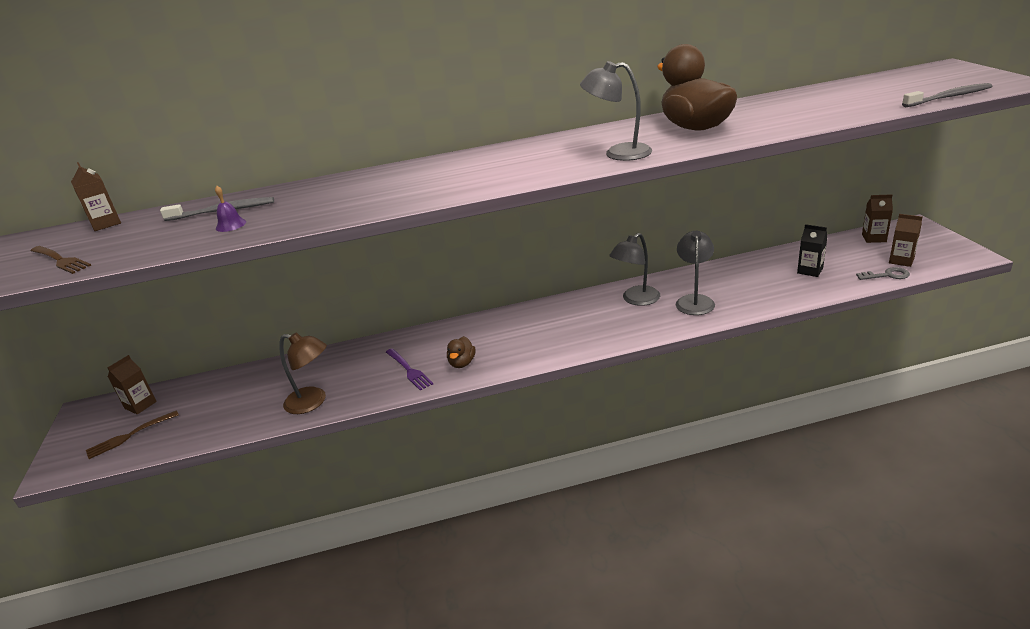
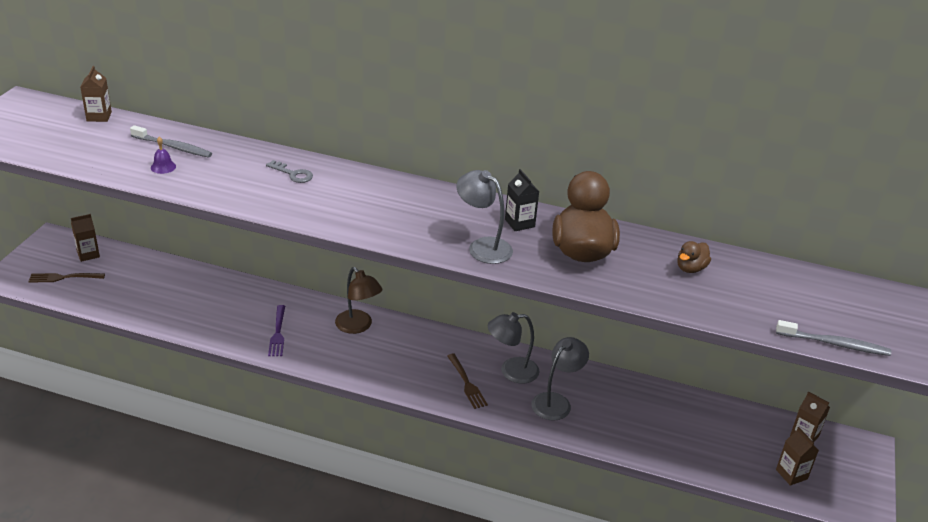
camera: 25 degrees right, 5 degrees up
(60, 260) = (45, 142): brown fork -> brown fork (466, 383)
(313, 402) = (192, 321): brown lamp -> brown lamp (358, 326)
(462, 363) = (319, 350): brown duck -> brown duck (690, 268)
(810, 270) = (694, 433): black carton -> black carton (519, 223)
(887, 275) = (754, 480): grey key -> grey key (293, 174)

